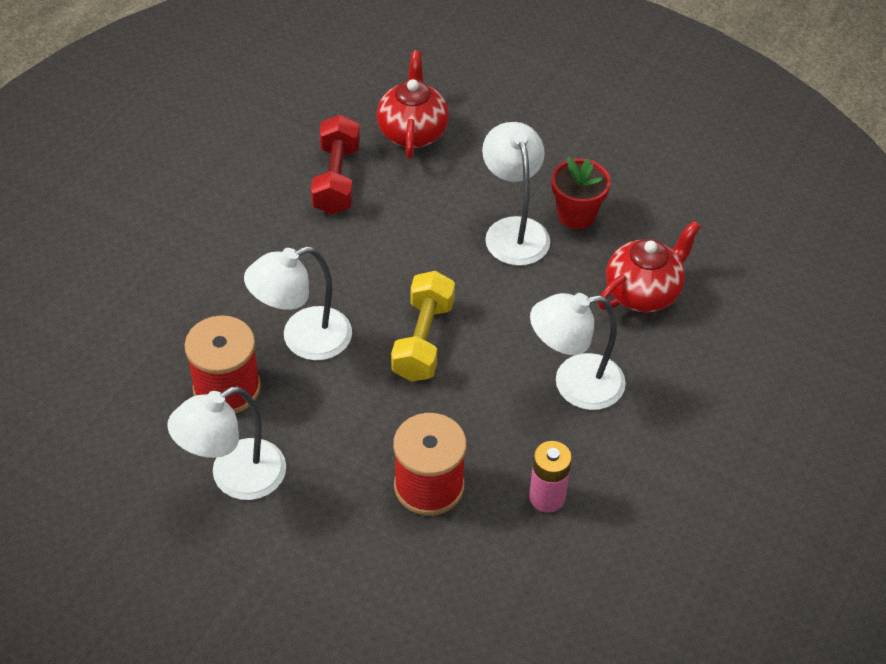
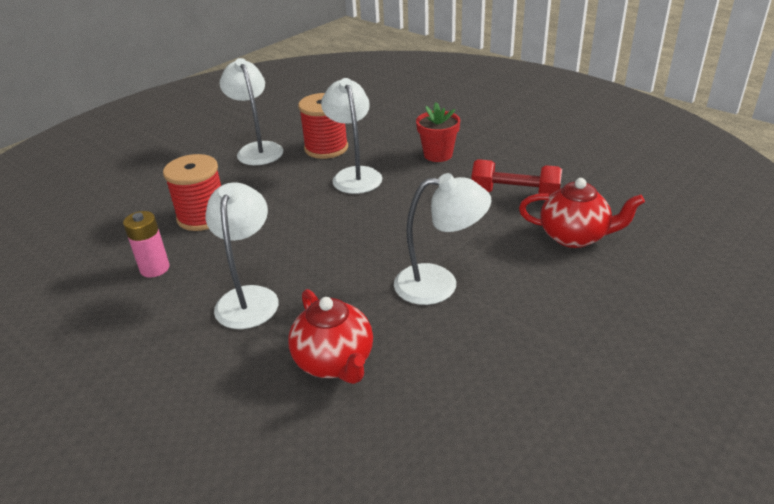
camera: 105 degrees right, 15 degrees down
(423, 340) = (332, 224): yellow dumbbell -> none
(576, 215) = (453, 329): red flower pot -> red flower pot (438, 155)

